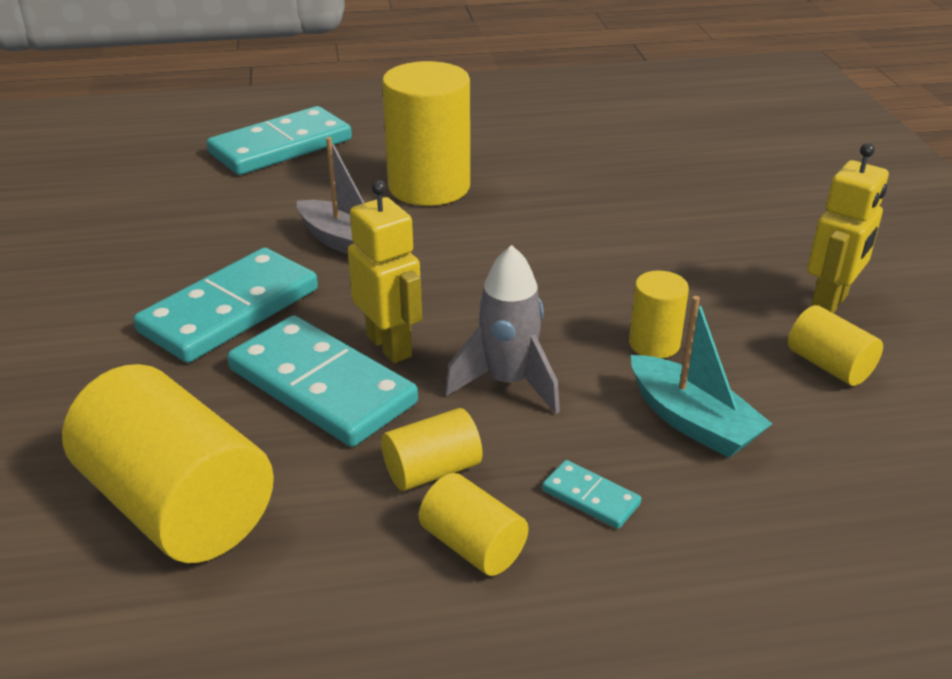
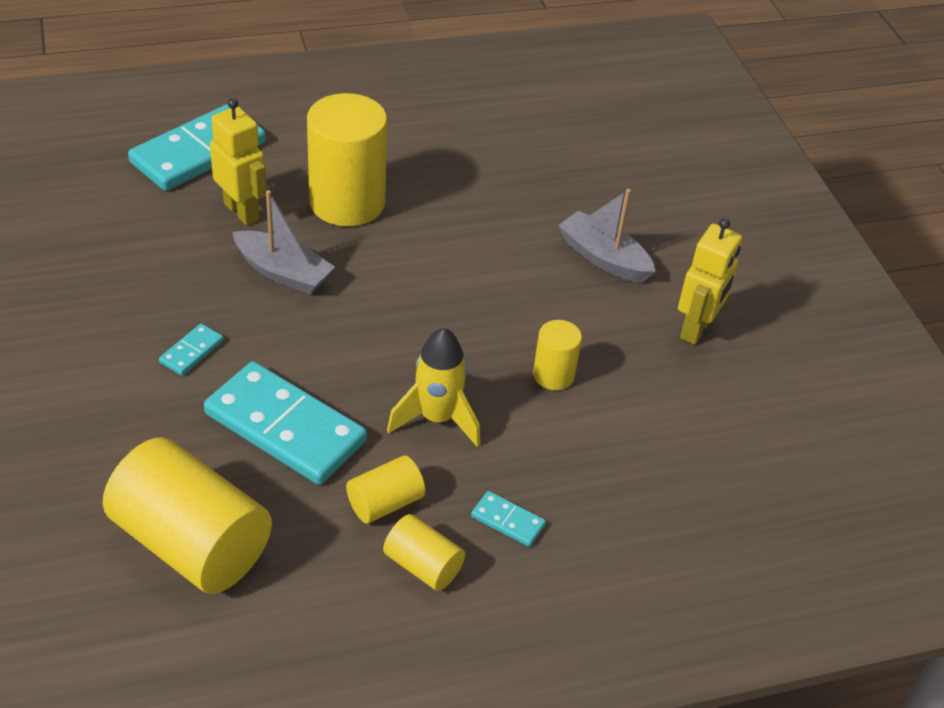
camera: 10 degrees left, 10 degrees up
(230, 311) = (192, 352): turquoise domino -> turquoise domino, size x0.43
(390, 346) = (335, 384): yellow robot -> yellow robot (242, 211)
(508, 383) = (437, 418): grey rocket -> yellow rocket
(692, 421) = (583, 449): turquoise boat -> none
(714, 237) = (604, 258): none -> grey boat
(829, 365) = (691, 392): yellow cylinder -> none

